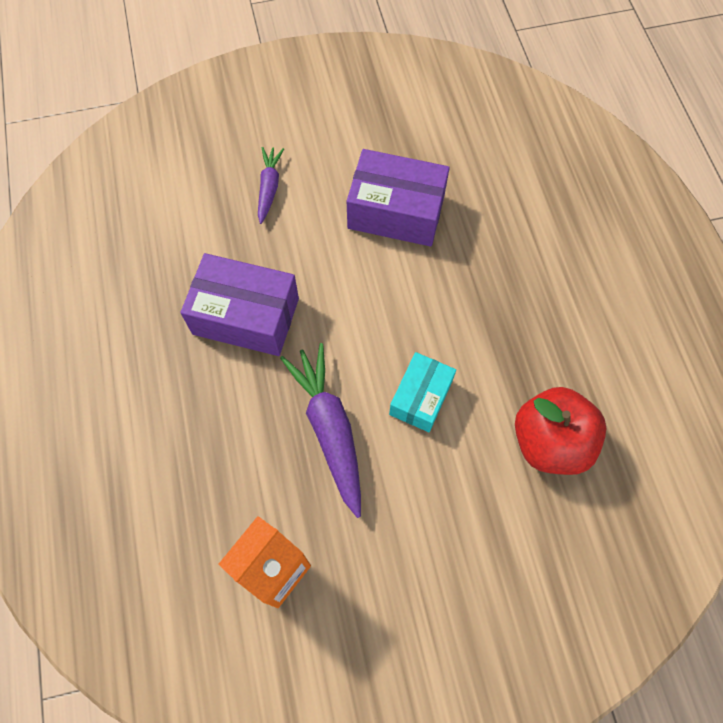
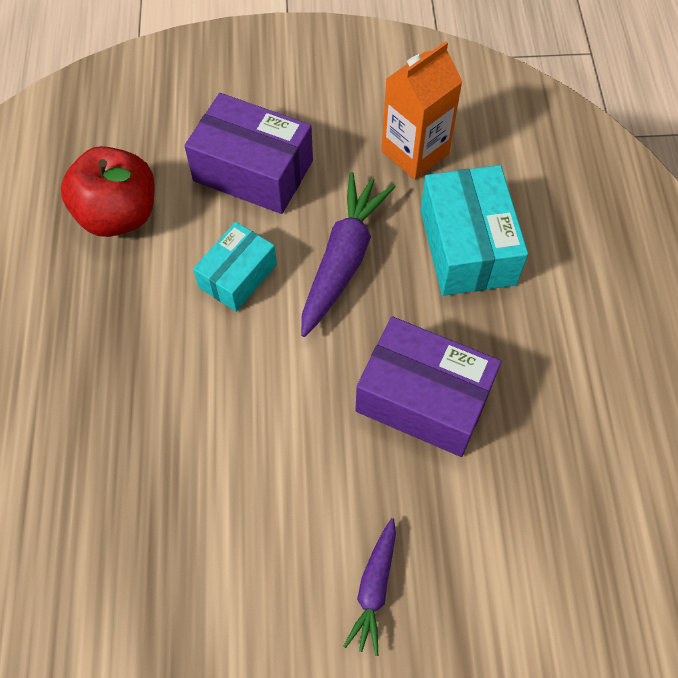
camera: 170 degrees left, 5 degrees down
(215, 464) = (467, 246): none -> turquoise box
(329, 429) = (343, 260): purple carrot -> purple carrot turned 150 degrees counterclockwise
(396, 212) = (201, 515): purple box -> purple box (253, 170)

